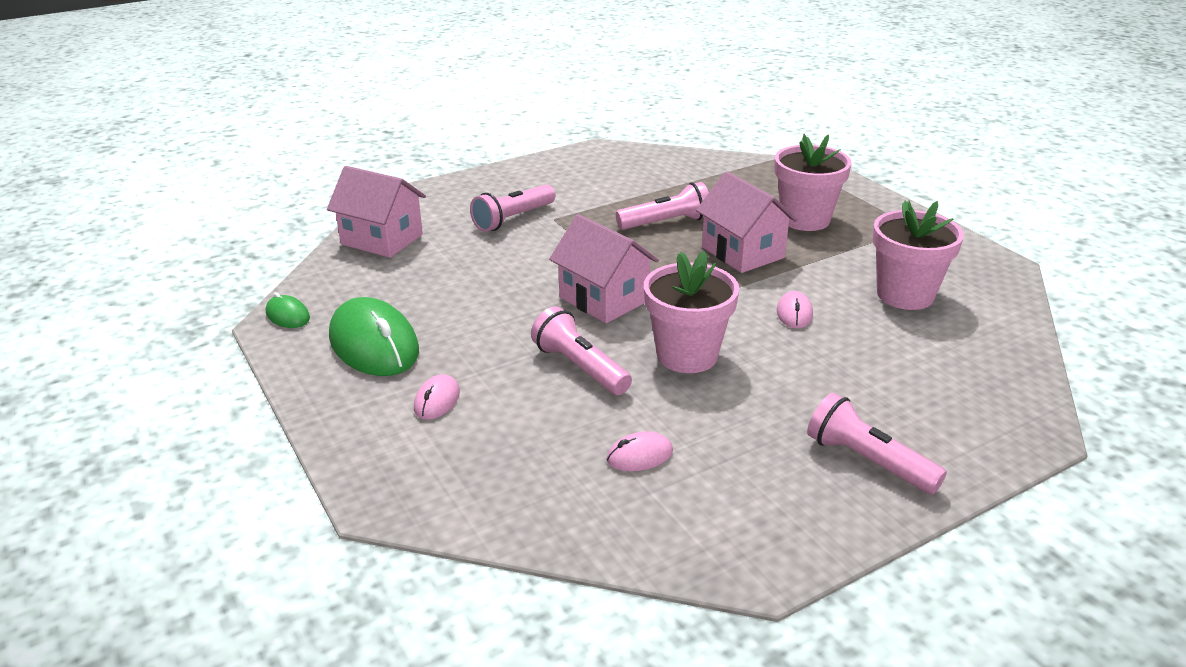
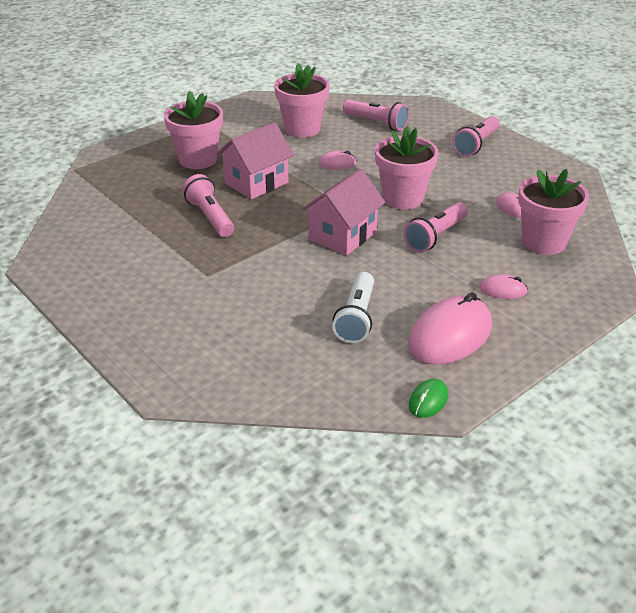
camera: 100 degrees left, 5 degrees up
(374, 345) = (450, 336): green mouse -> pink mouse
(382, 239) = (267, 376): pink house -> none
(439, 291) = (356, 318): none -> white flashlight
(513, 219) = (211, 298): pink flashlight -> pink flashlight (376, 123)
(533, 466) = (543, 242): none -> pink flower pot

